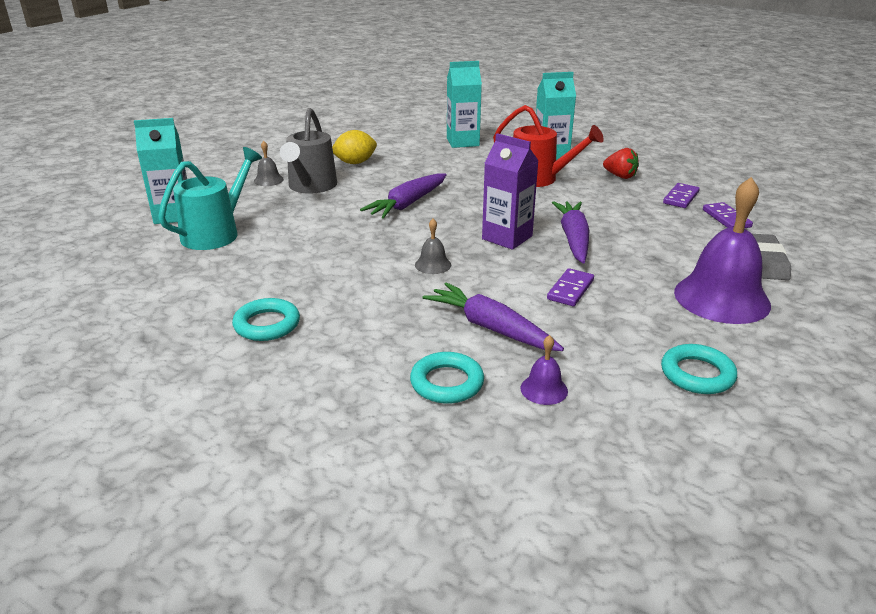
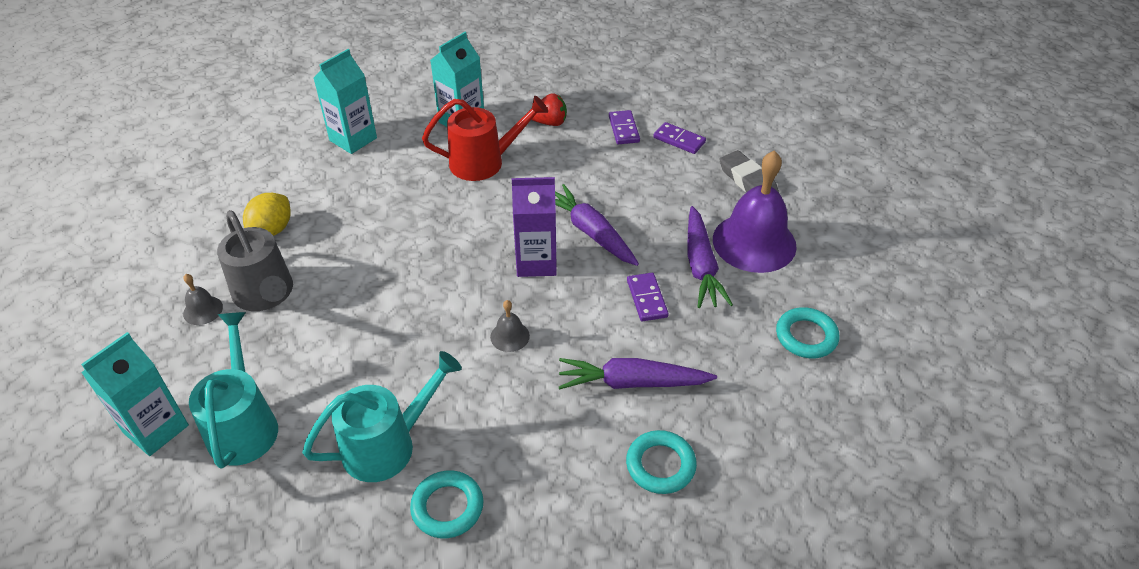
camera: 40 degrees left, 15 degrees up
(277, 278) = (388, 445): none -> turquoise watering can
(407, 204) = (398, 266): purple carrot -> purple carrot (701, 266)
(544, 389) = (730, 422): purple bell -> none

